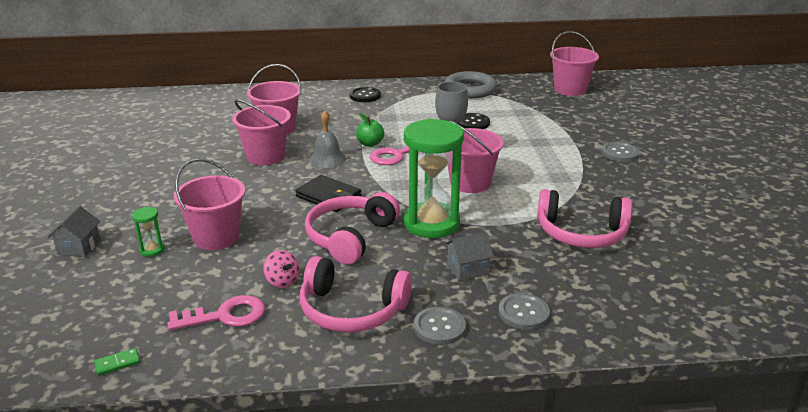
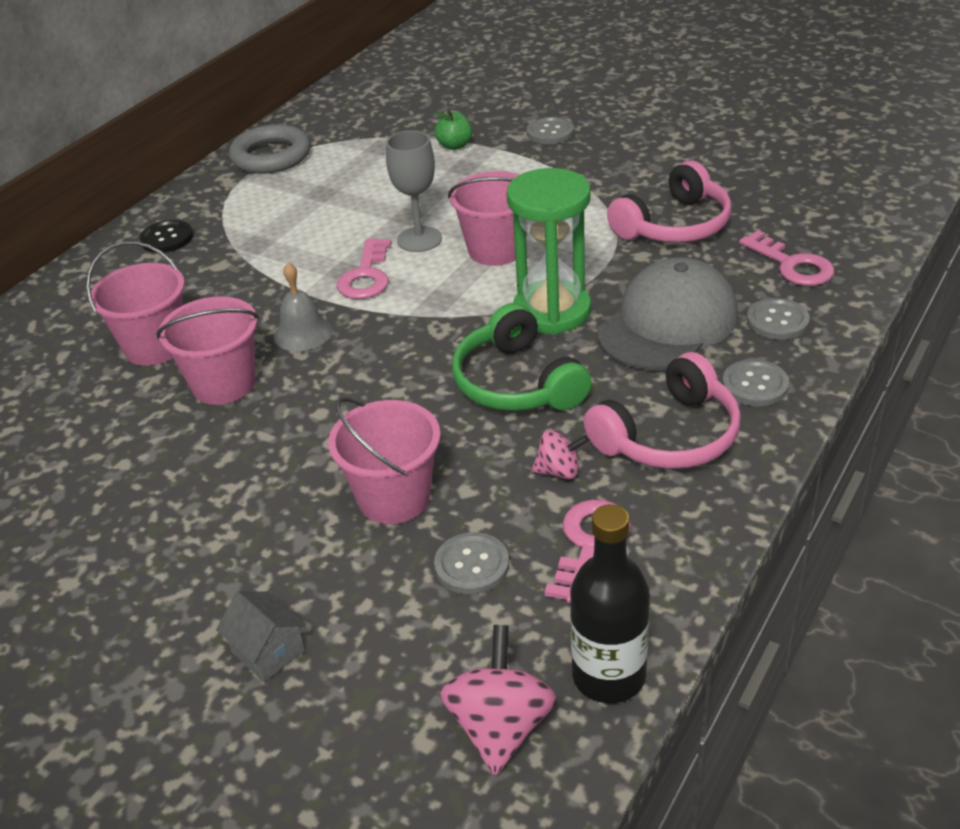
camera: 50 degrees left, 10 degrees up
(59, 339) = (500, 726): none -> pink spinning top
(117, 363) = (608, 676): green domino -> black bottle
(152, 250) = (361, 571): green hourglass -> none
(179, 282) = (472, 565): none -> grey button
(328, 196) = (402, 366): black wallet -> none
(350, 237) = (517, 382): pink headphones -> green headphones
(370, 144) = (308, 284): green apple -> green apple (455, 145)
(468, 269) = (668, 323): grey house -> grey cap
(473, 123) = (359, 190): black button -> none
(570, 89) = (371, 95): pink bucket -> none
(599, 297) = (792, 265): none -> pink key

